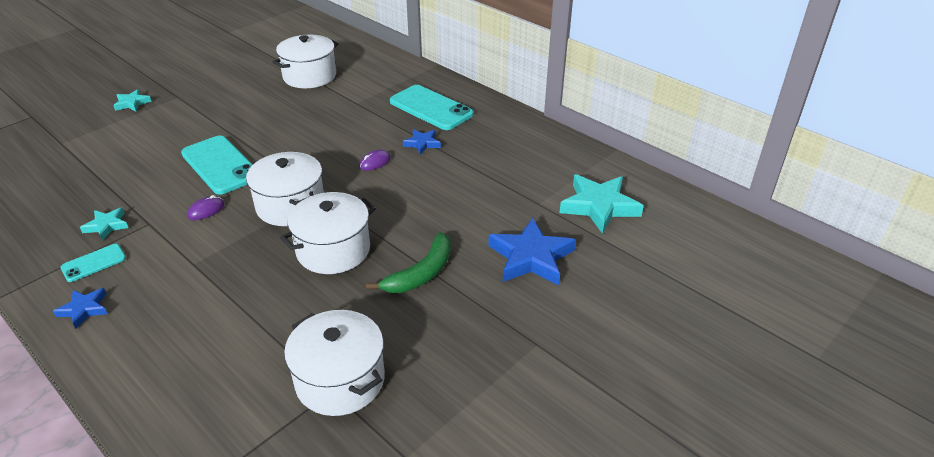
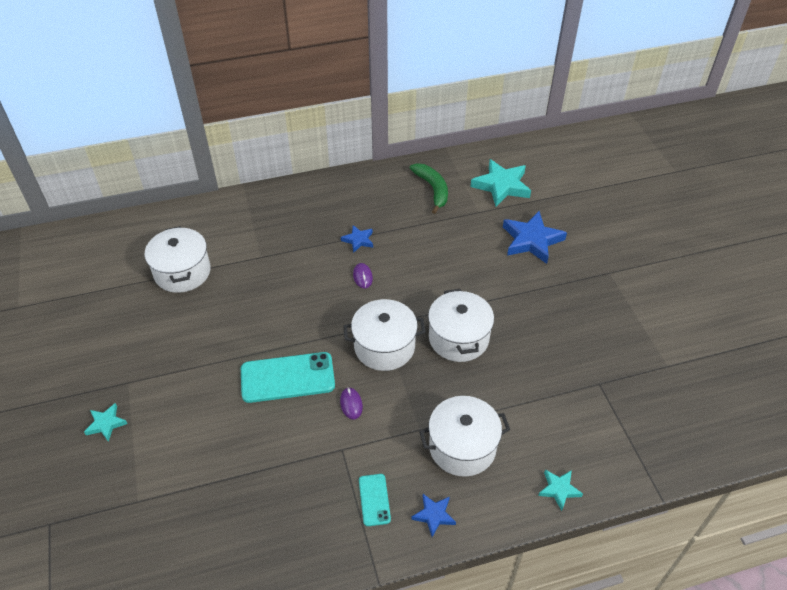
camera: 60 degrees left, 10 degrees up
(107, 226) = (323, 481): turquoise star -> turquoise star (559, 489)
(340, 380) = (592, 376): white pot -> white pot (462, 447)
(421, 273) = (514, 300): green banana -> green banana (433, 189)
(431, 108) = (310, 215): turquoise phone -> none

